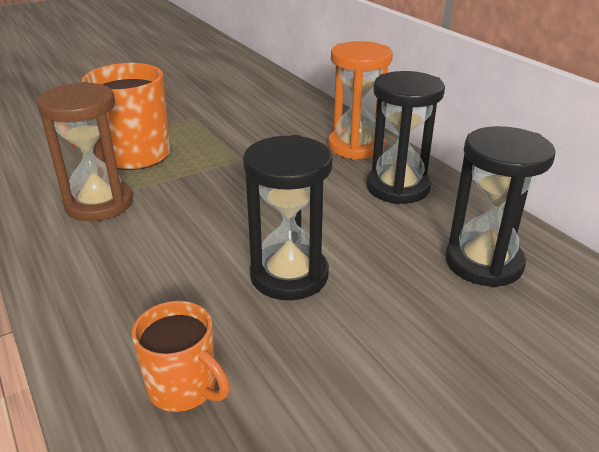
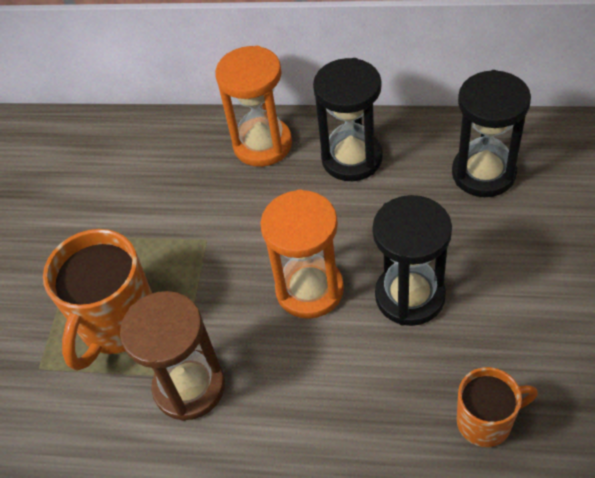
camera: 45 degrees left, 20 degrees up
(241, 220) = (309, 289): none -> orange hourglass

